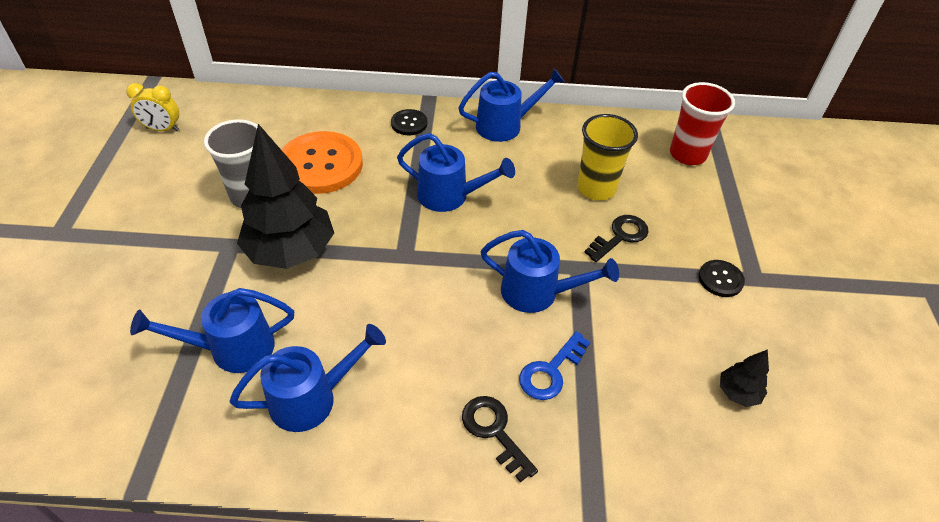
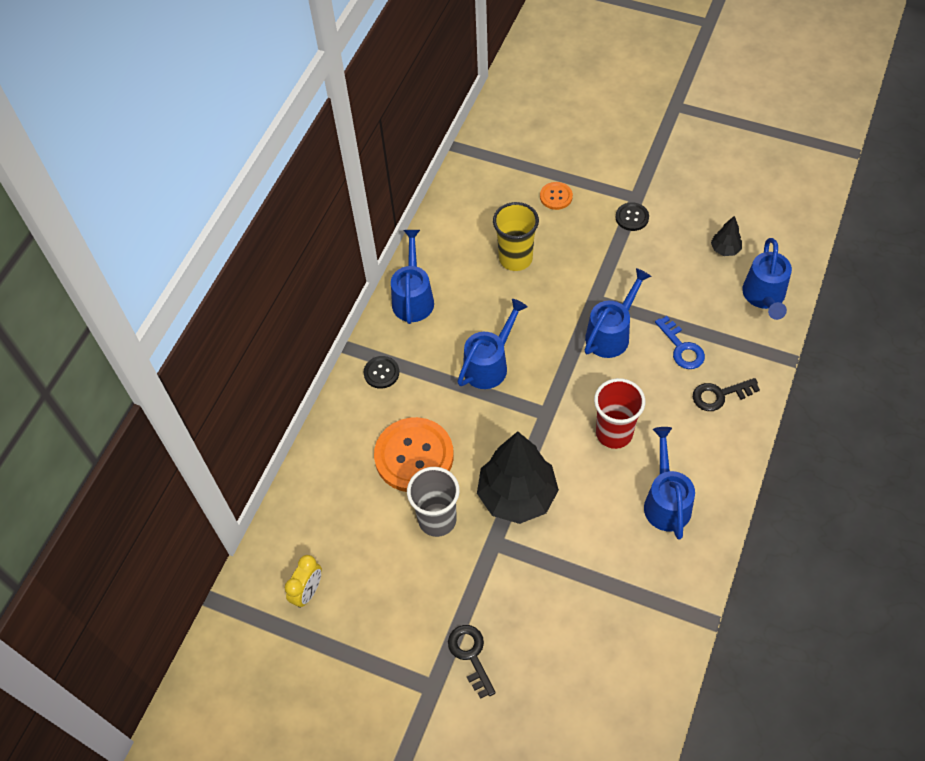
camera: 65 degrees left, 10 degrees up
(231, 349) = (607, 551): blue watering can -> blue watering can (764, 297)
(620, 236) = (572, 262): black key -> black key (471, 655)
(687, 154) = (498, 182): red cup -> red cup (614, 433)
(701, 204) = (556, 196): none -> orange button

